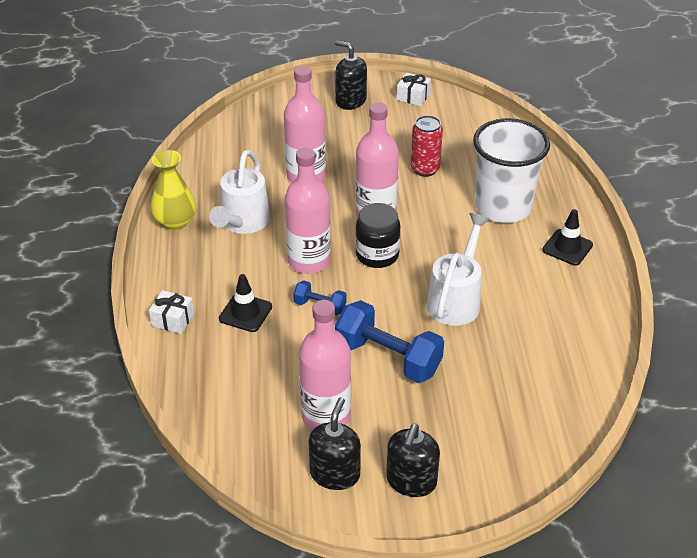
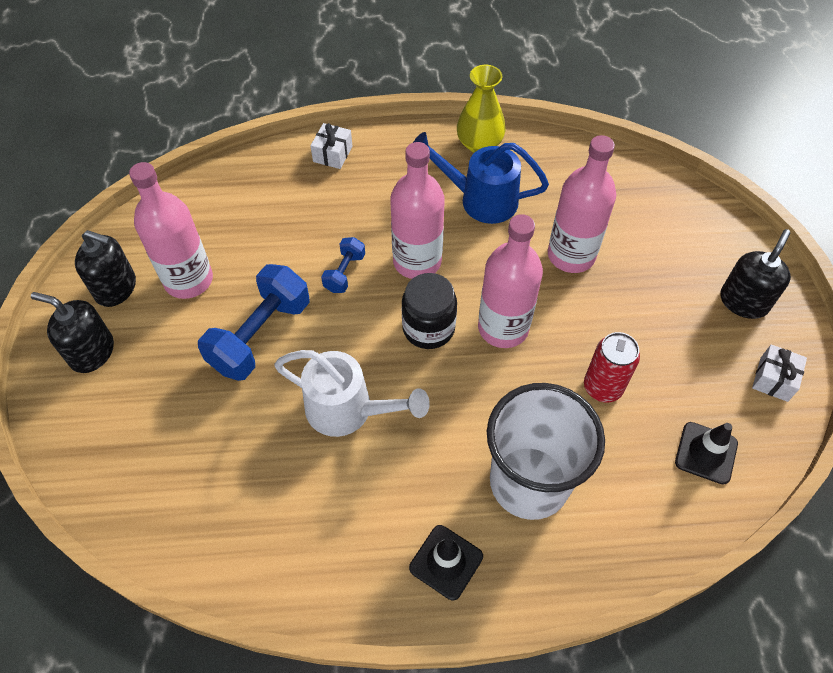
camera: 90 degrees right, 15 degrees up
(242, 223) = (480, 199): white watering can -> blue watering can
(245, 313) = (338, 209): black traffic cone -> black traffic cone (706, 453)

